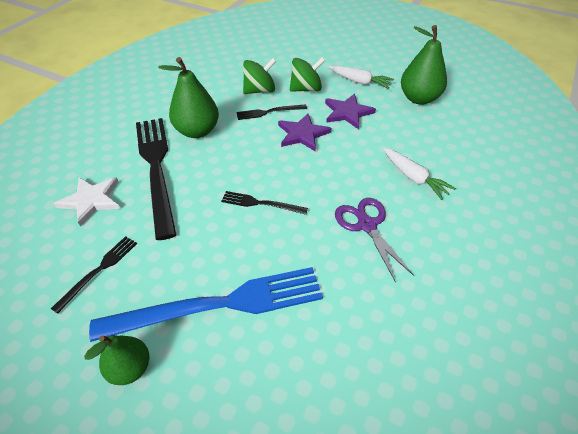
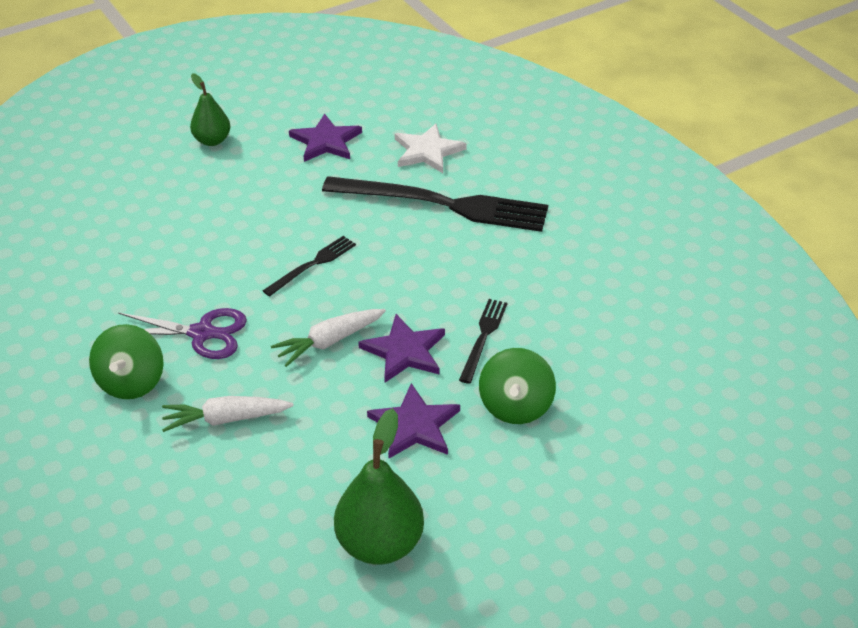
camera: 120 degrees right, 5 degrees down
(99, 270) = (326, 141): black fork -> purple star
(197, 131) = (491, 255): green pear -> none
(219, 305) = (218, 198): blue fork -> none
(260, 91) = (549, 349): green spinning top -> green spinning top (131, 382)
(360, 82) = (487, 489): white carrot -> white carrot (329, 342)

